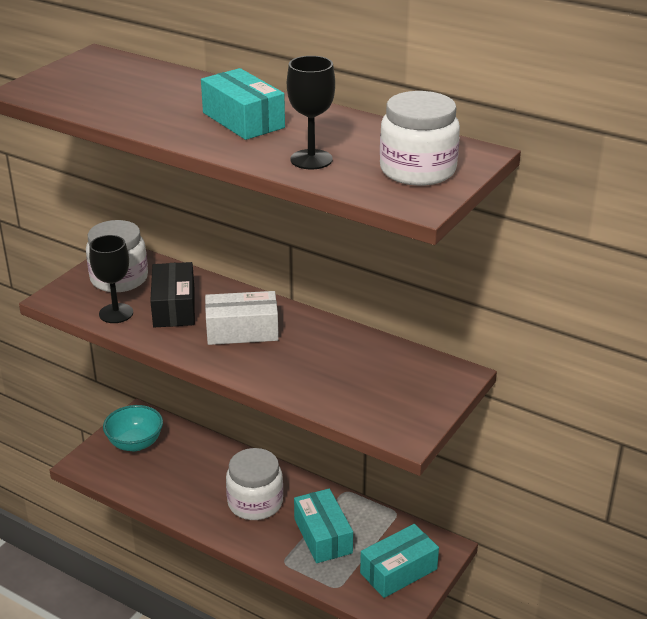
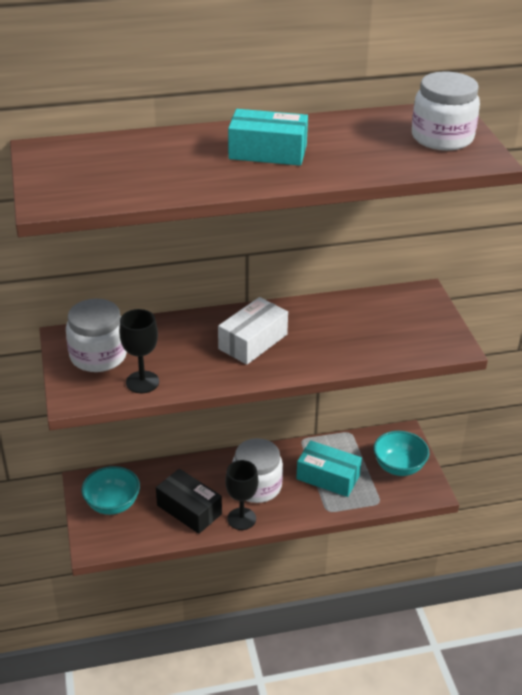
camera: 45 degrees left, 5 degrees up
(174, 307) = (177, 353): black box -> black box (189, 509)
(311, 159) = (370, 160): black goblet -> black goblet (241, 519)
(398, 571) = (399, 467): turquoise box -> turquoise bowl

